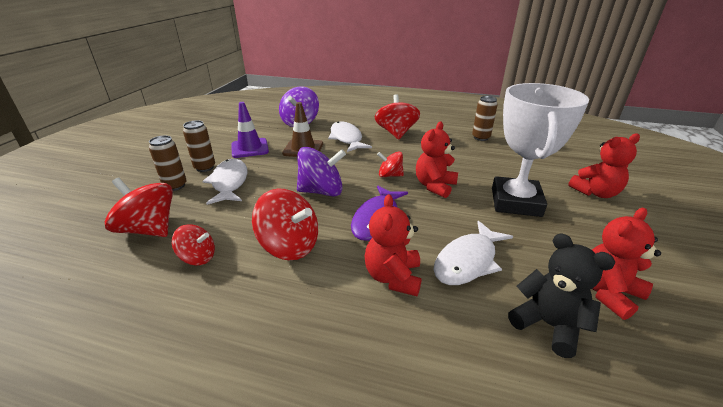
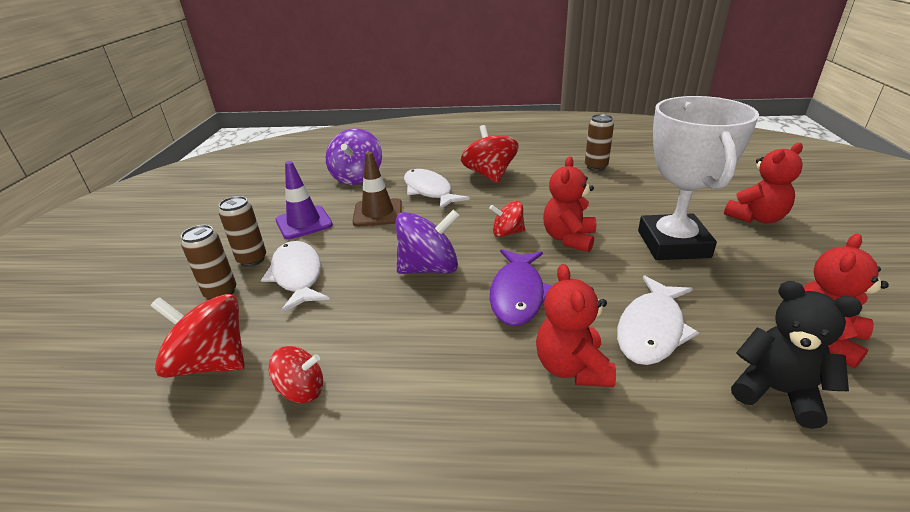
camera: 10 degrees left, 0 degrees up
(289, 246) = (421, 350): red spinning top -> none

